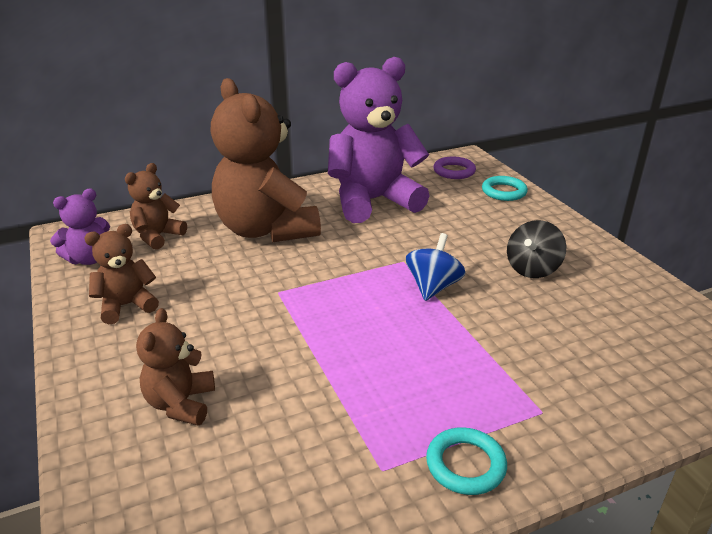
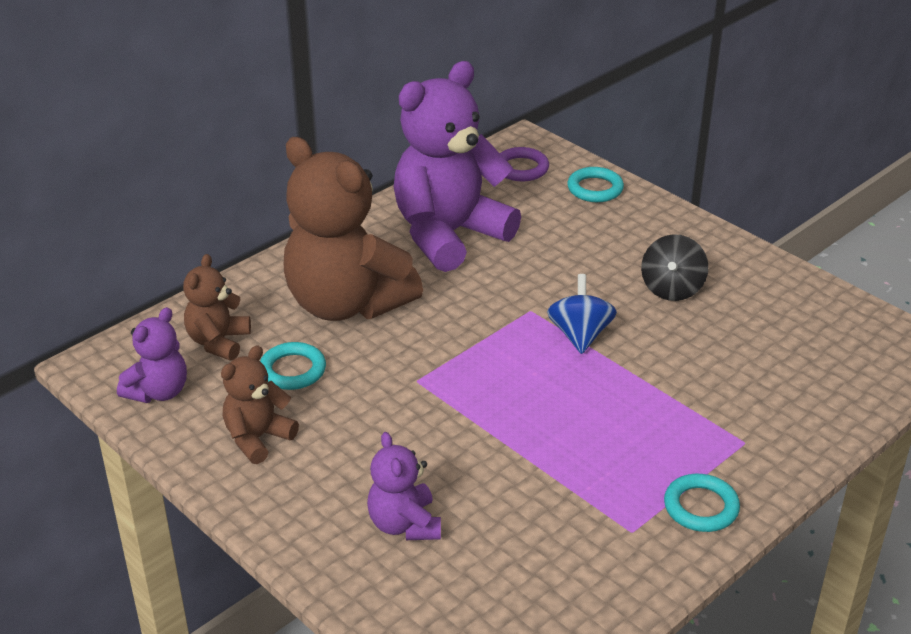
camera: 20 degrees left, 5 degrees up
(181, 404) = (404, 524): brown teddy bear -> purple teddy bear
(192, 265) = (292, 370): none -> turquoise ring

